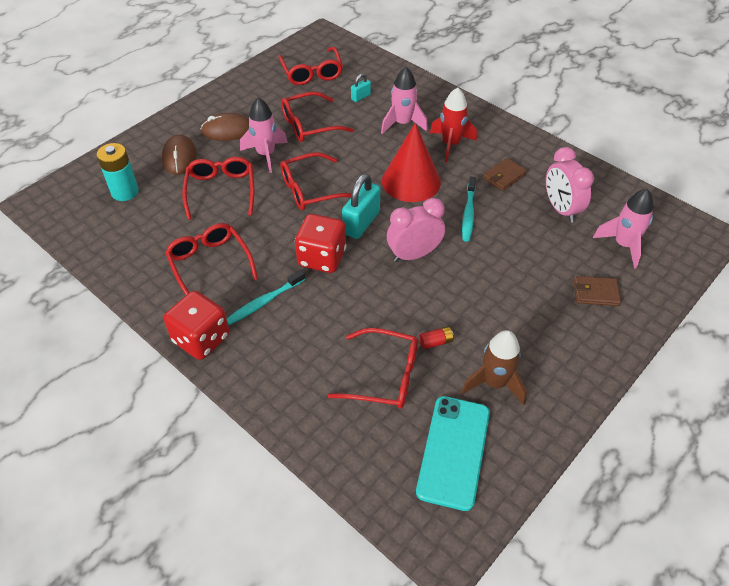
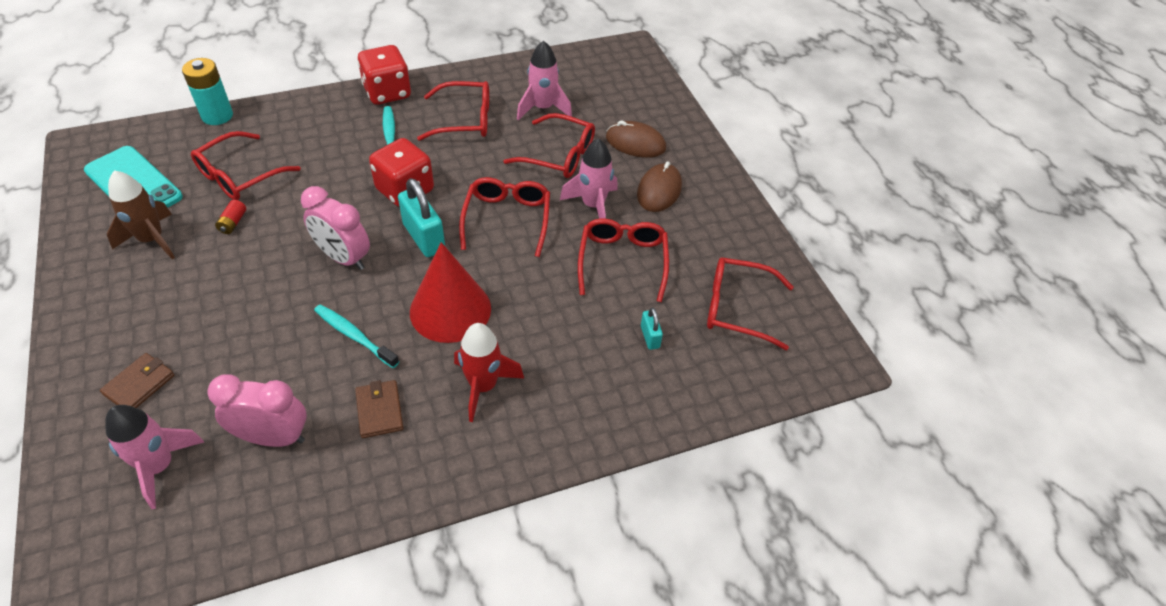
camera: 115 degrees right, 0 degrees up
(125, 192) = (607, 97): turquoise battery -> turquoise battery (217, 116)
(402, 123) = (562, 355): pink rocket -> pink rocket (543, 108)
(414, 254) = (343, 258): pink clock -> pink clock turned 120 degrees clockwise

